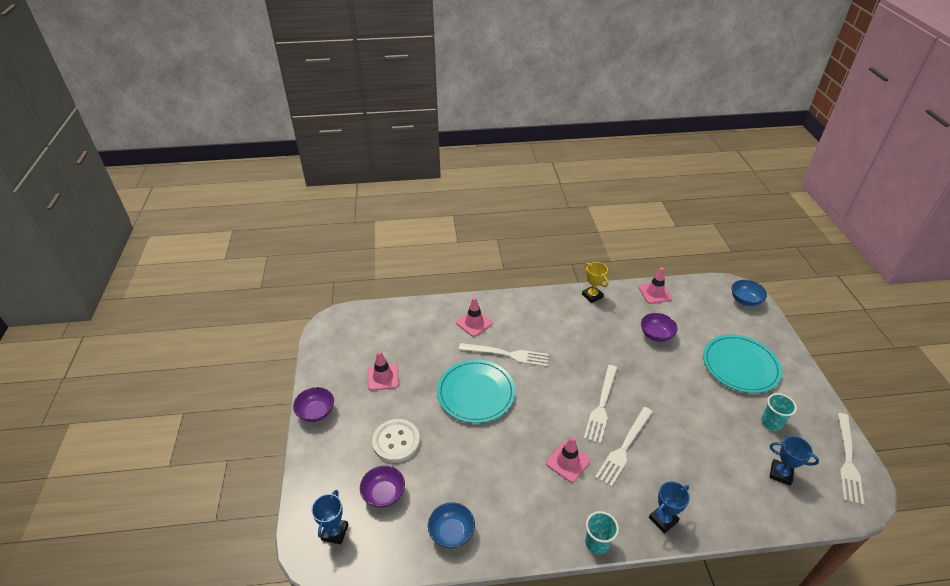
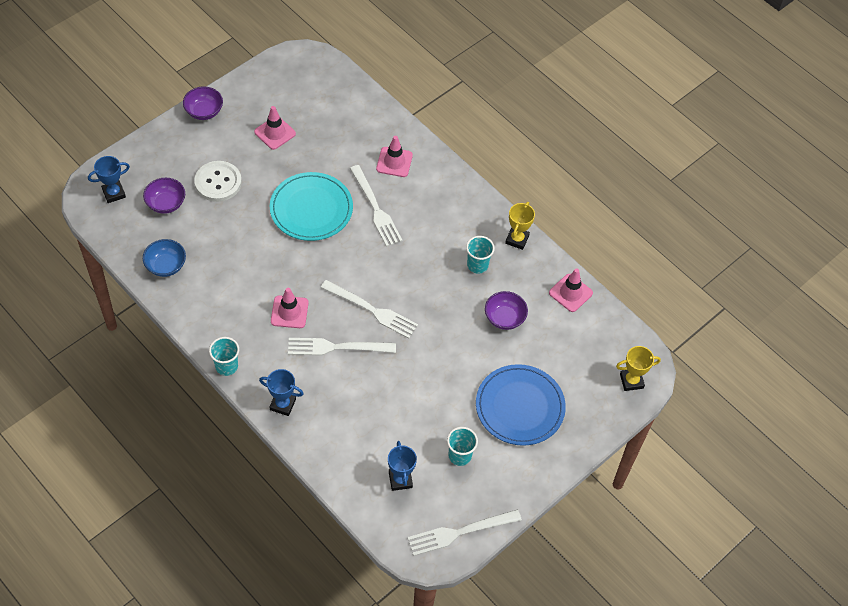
camera: 50 degrees right, 15 degrees up
(600, 326) = (477, 265): none -> turquoise cup
(601, 406) = (372, 310): white fork -> white fork turned 135 degrees counterclockwise
(740, 366) = (520, 407): turquoise plate -> blue plate
(745, 300) = (631, 381): blue bowl -> yellow trophy

